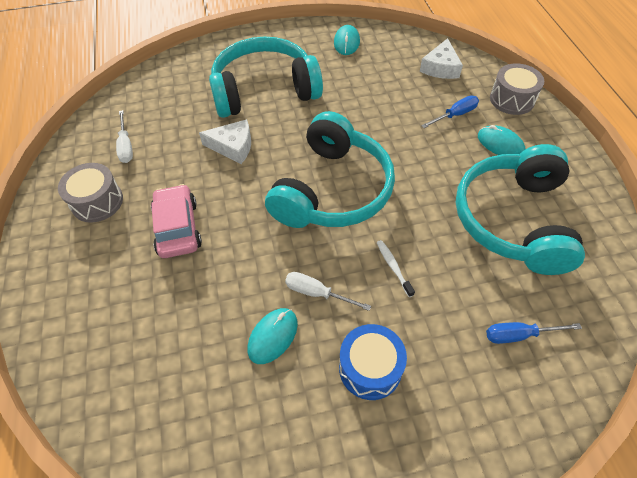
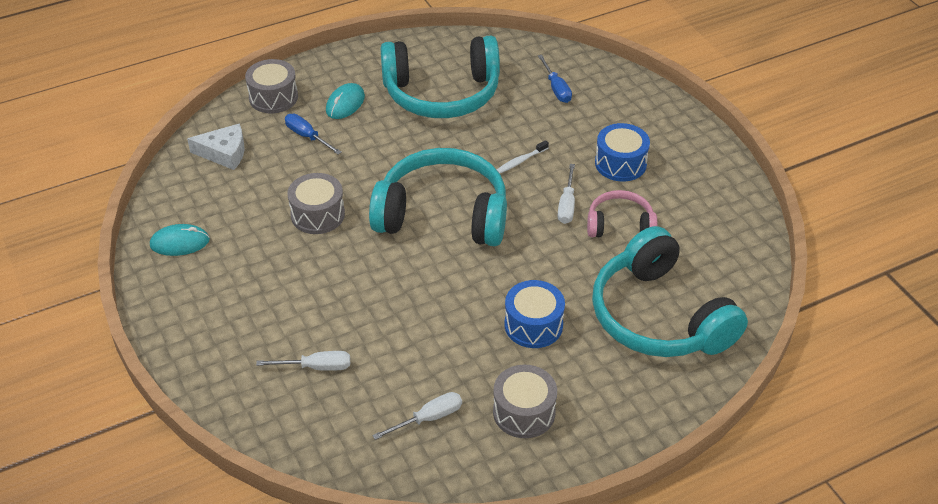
camera: 105 degrees left, 10 degrees down
(178, 228) = (533, 325): pink car -> blue drum
(202, 96) = (316, 367): none -> white screwdriver
(233, 146) = (402, 310): white cheese -> none
(264, 90) = (293, 305): turquoise headphones -> turquoise headphones (658, 317)
(273, 336) = (620, 225): turquoise mouse -> pink headphones
(355, 111) = (318, 215): none -> grey drum

